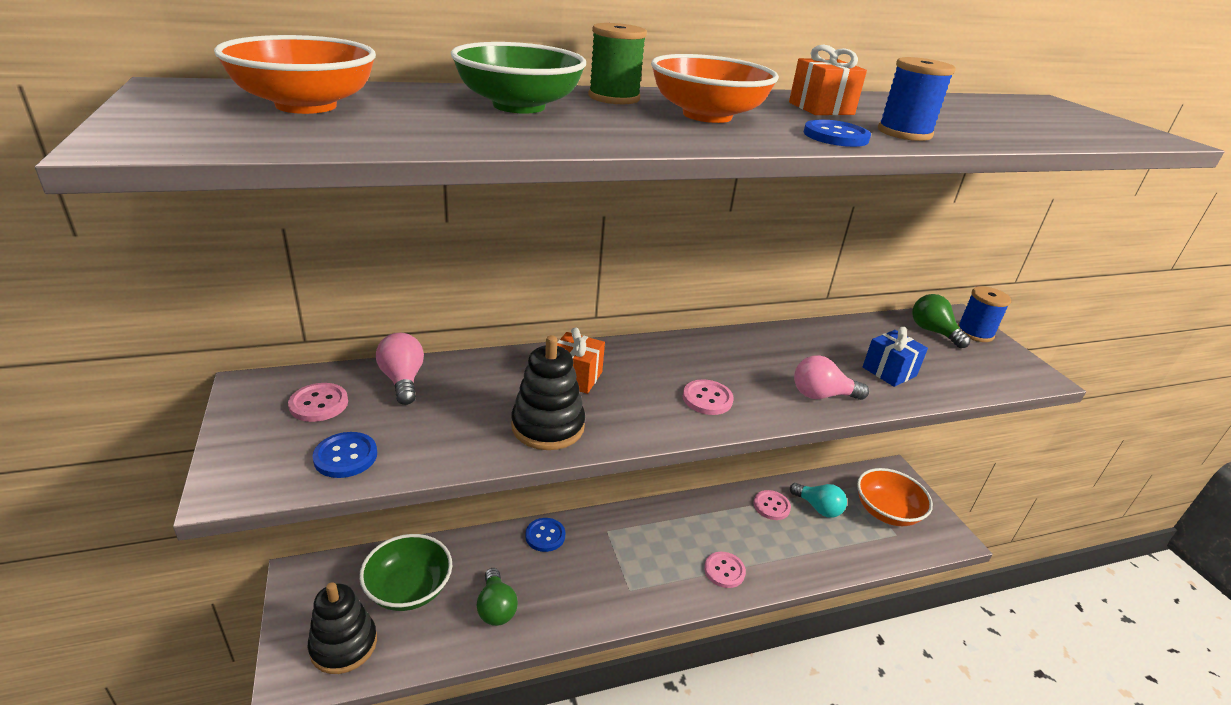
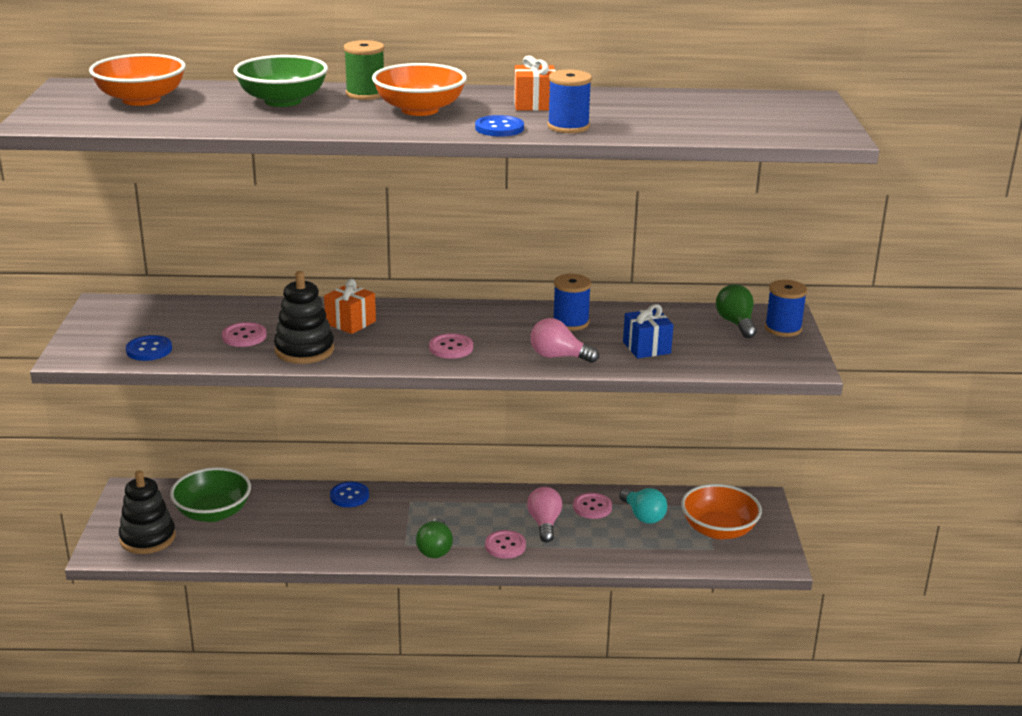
camera: 20 degrees right, 5 degrees down
(319, 404) = (144, 319): pink button -> pink button (244, 336)
(402, 380) = (212, 311): pink light bulb -> pink light bulb (544, 524)
(496, 608) = (280, 536): green light bulb -> green light bulb (435, 549)
(794, 348) = (570, 322): none -> blue spool

